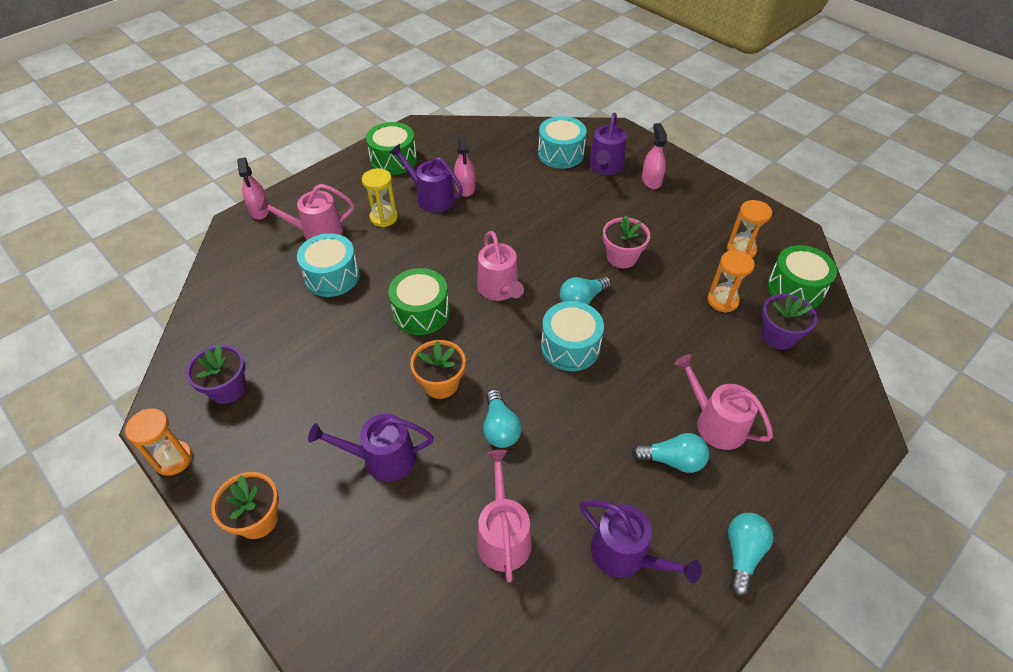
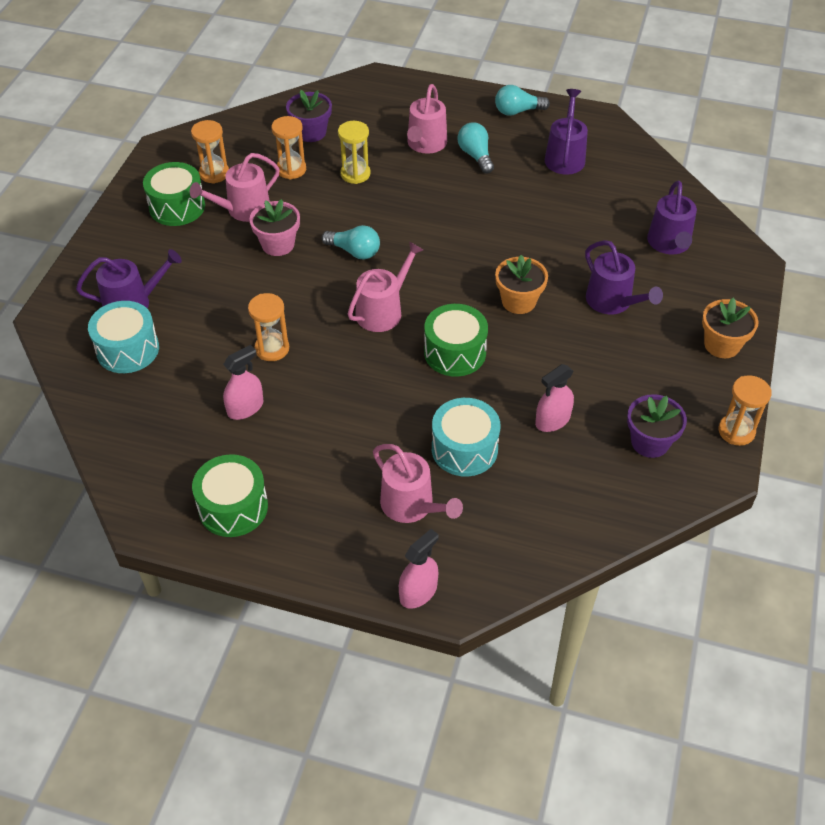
camera: 120 degrees left, 0 degrees up
(384, 217) = (346, 456): yellow hourglass -> yellow hourglass (355, 174)
(431, 198) = (283, 430): purple watering can -> purple watering can (669, 244)
(500, 428) = (527, 249): turquoise light bulb -> none
(503, 536) = (606, 214): pink watering can -> pink watering can (243, 209)
(508, 216) = (272, 348): none -> orange hourglass
(570, 347) = (415, 240): turquoise drum -> none
(651, 180) = (138, 260): pink spray bottle -> pink spray bottle (552, 420)
(795, 289) = (246, 134): green drum -> green drum (177, 207)

